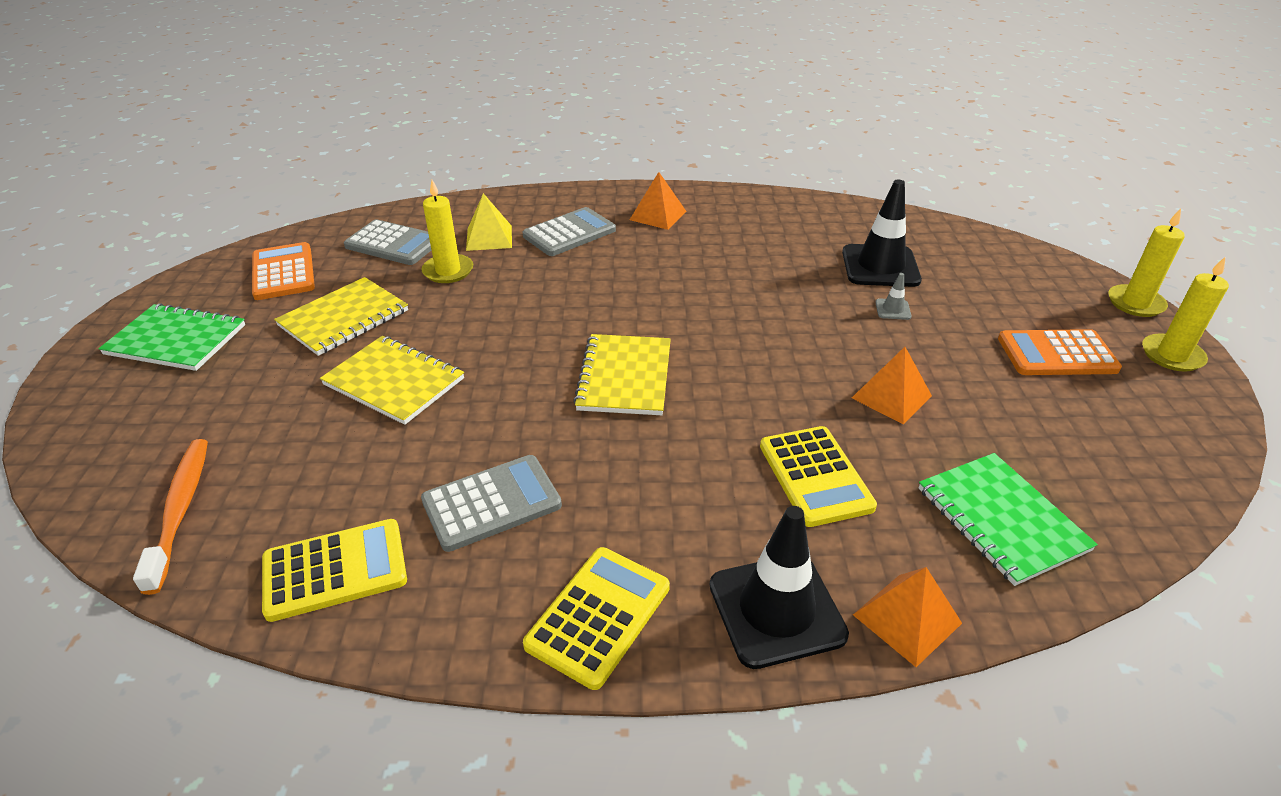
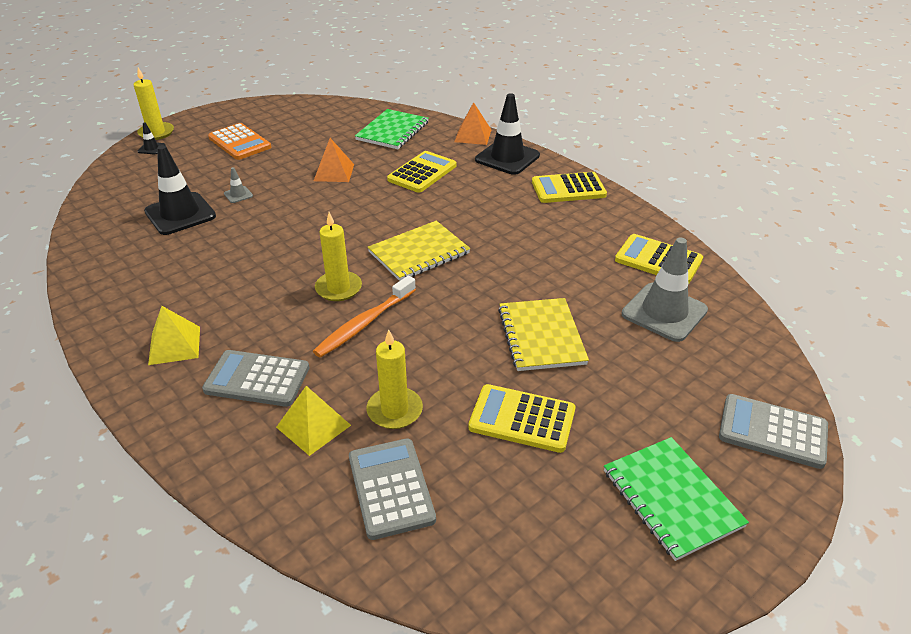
camera: 130 degrees left, 0 degrees up
(180, 510) = (723, 335): orange toothbrush -> orange toothbrush (364, 323)
(276, 492) = (664, 312): none -> grey traffic cone
(283, 272) = (521, 528): orange calculator -> none
(343, 318) = (522, 419): yellow notebook -> yellow calculator
(492, 503) = (562, 242): grey calculator -> grey calculator (772, 431)
(658, 215) = (174, 345): orange pyramid -> yellow pyramid
(1081, 289) = (151, 148): none -> black traffic cone
(1172, 355) = (209, 118): yellow candle -> yellow candle (338, 288)

